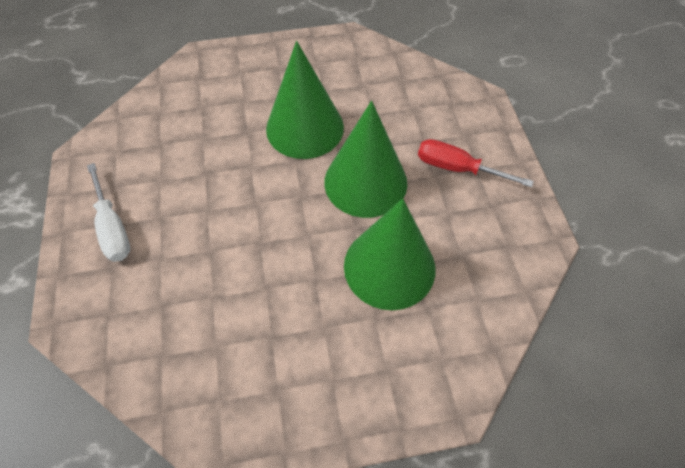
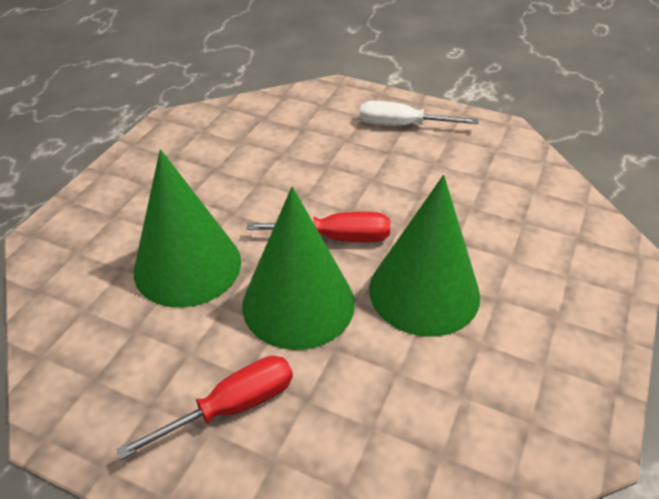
camera: 125 degrees right, 15 degrees down
(291, 194) = (338, 238): none -> red screwdriver

